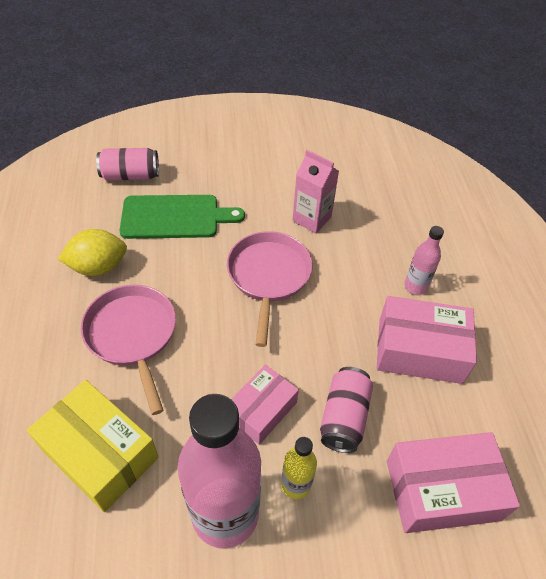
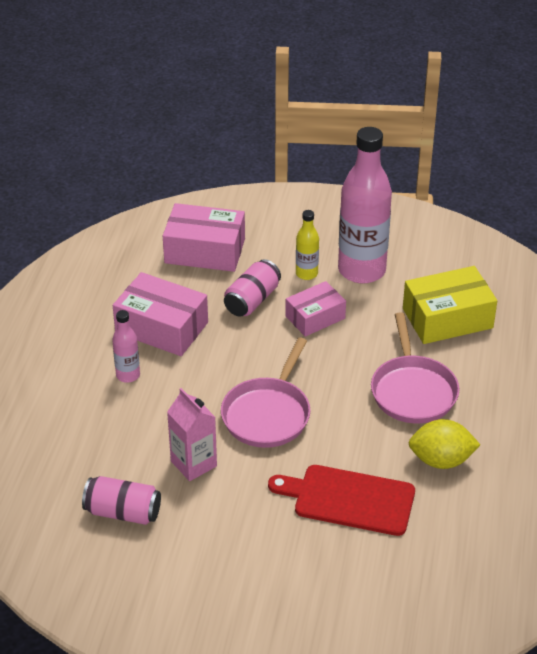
camera: 160 degrees left, 10 degrees down
(100, 453) = (447, 318): yellow box -> yellow box turned 75 degrees counterclockwise
(130, 175) = (393, 569): pink can -> pink can (123, 512)
(175, 217) = (349, 499): green cutting board -> red cutting board

